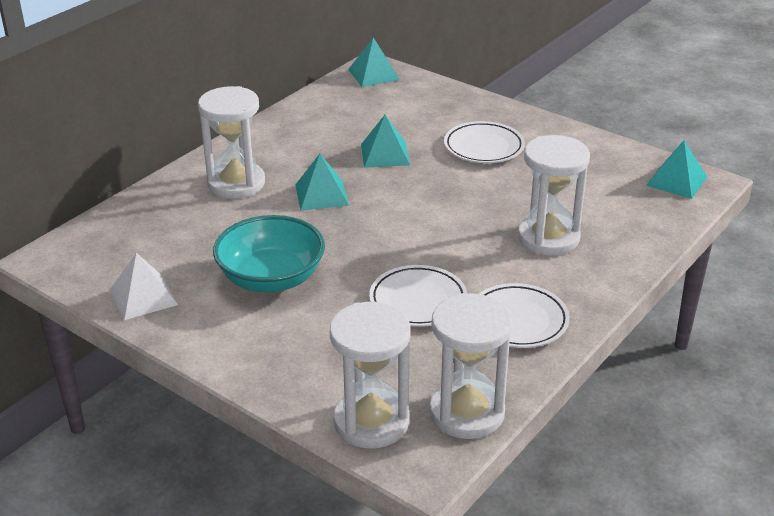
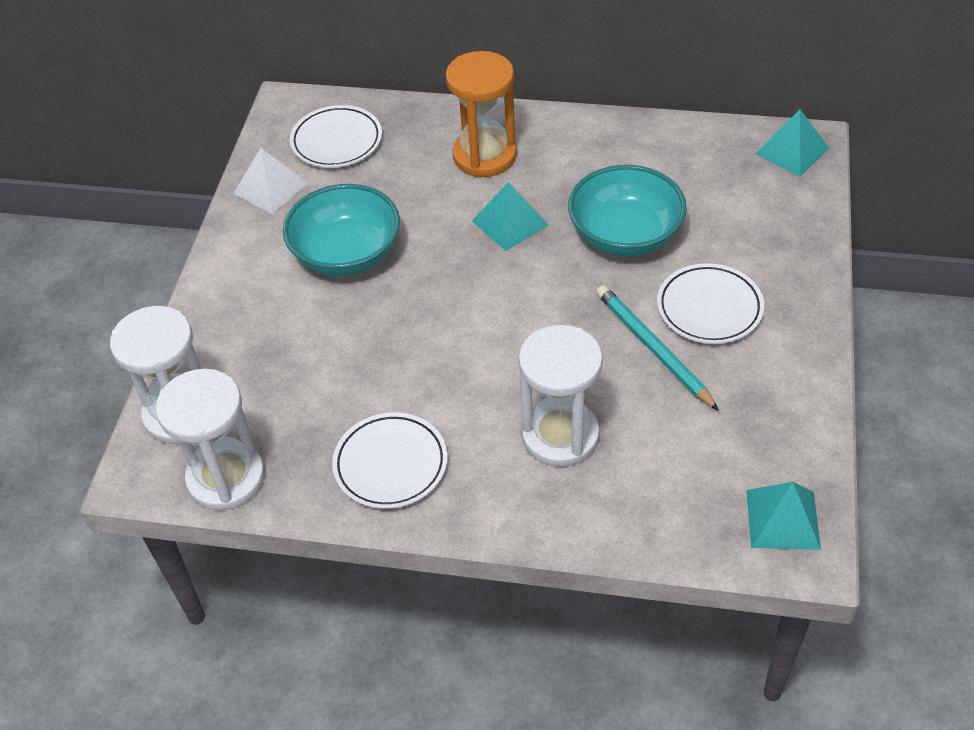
camera: 65 degrees right, 15 degrees up
(236, 183) = (484, 156): white hourglass -> orange hourglass
(385, 154) = (625, 235): turquoise pyramid -> turquoise bowl
(418, 301) = (376, 372): white plate -> white plate (337, 141)
(501, 178) = (653, 349): none -> turquoise pencil

